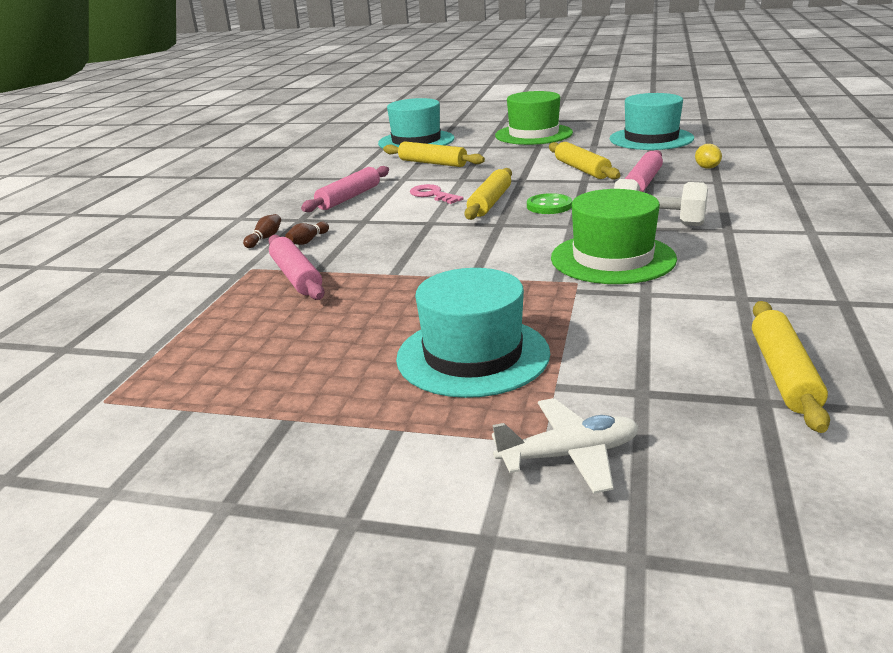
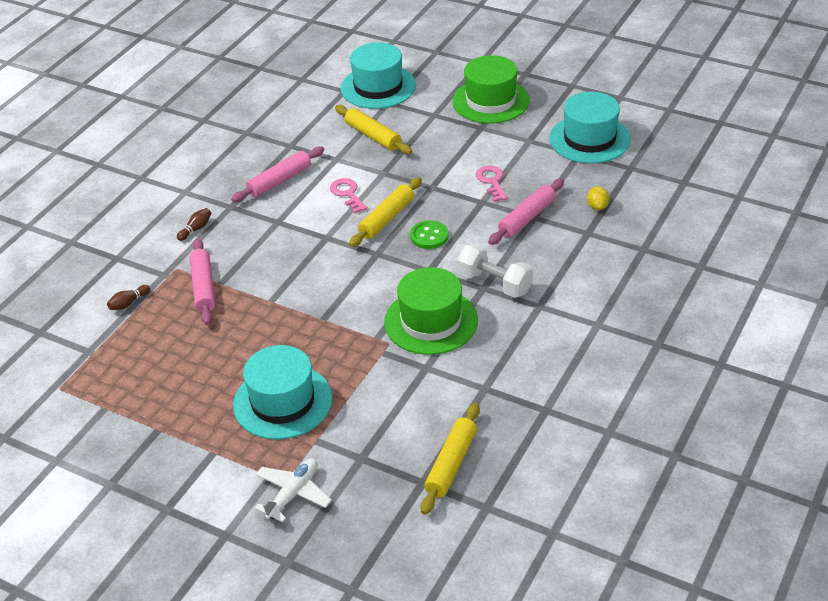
camera: 15 degrees right, 15 degrees up
(308, 241) = (226, 241): brown bowling pin -> brown bowling pin (129, 303)
(569, 455) = (293, 494): white plane -> white plane turned 60 degrees counterclockwise
(582, 169) = (492, 181): yellow rolling pin -> pink key

